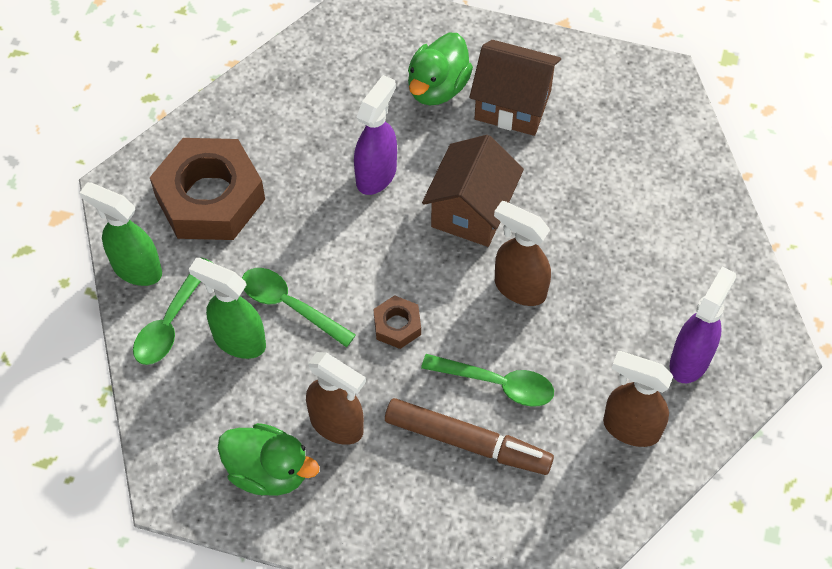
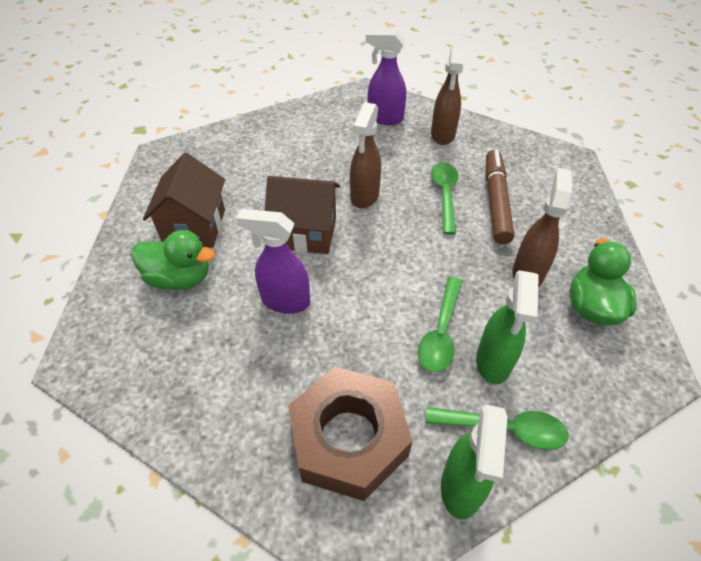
camera: 105 degrees left, 10 degrees down
(397, 325) = (426, 256): brown nut -> none

